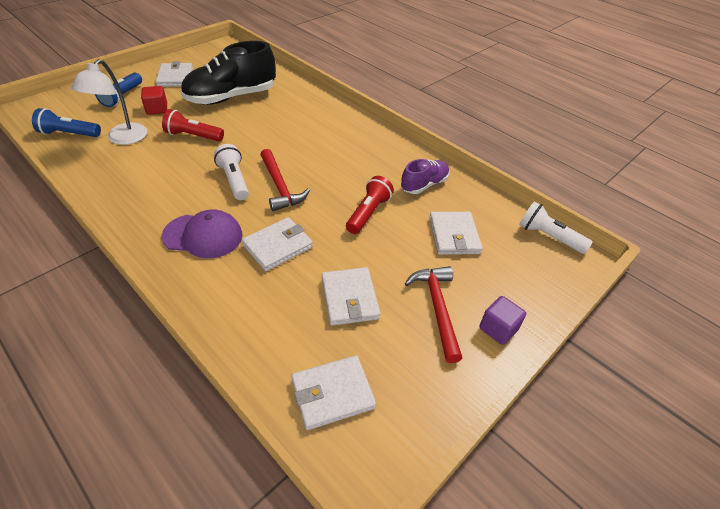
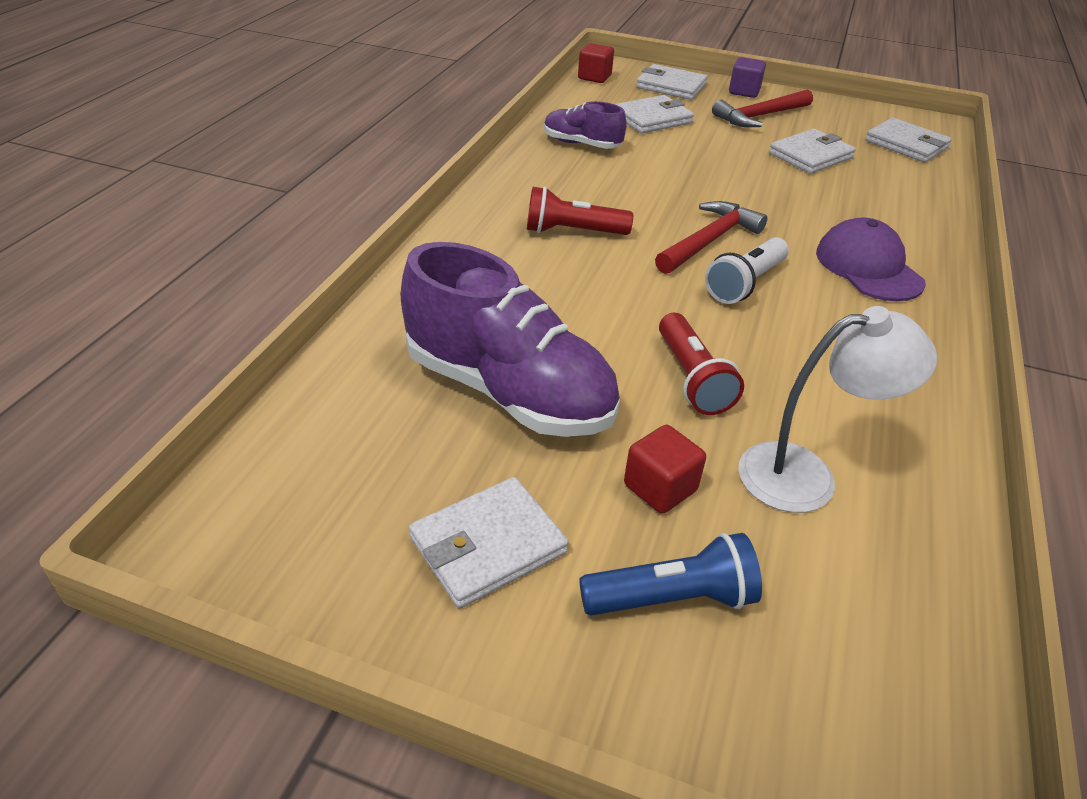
camera: 115 degrees left, 5 degrees down
(69, 134) = (895, 584): blue flashlight -> none
(231, 97) = (509, 391): black shoe -> purple shoe
(278, 246) = (807, 211): white wallet -> white wallet (671, 86)
(368, 213) = (678, 169): red flashlight -> red flashlight (572, 232)
(548, 237) = (594, 77): white flashlight -> red cube

